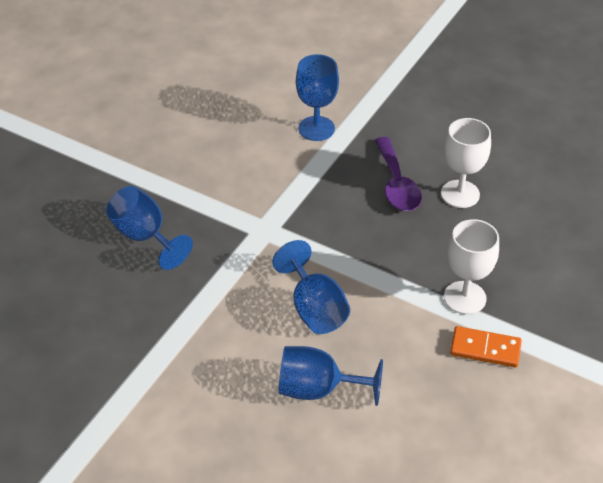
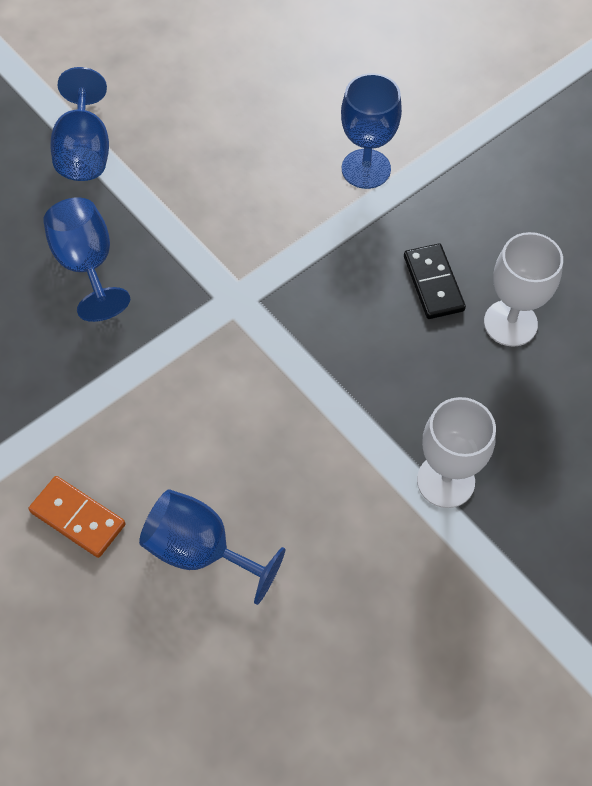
camera: 20 degrees right, 15 degrees up
(314, 309) = (247, 434): blue goblet -> blue goblet (85, 151)
(397, 184) = (433, 283): purple spoon -> black domino
(485, 349) = (438, 565): orange domino -> orange domino (78, 518)

